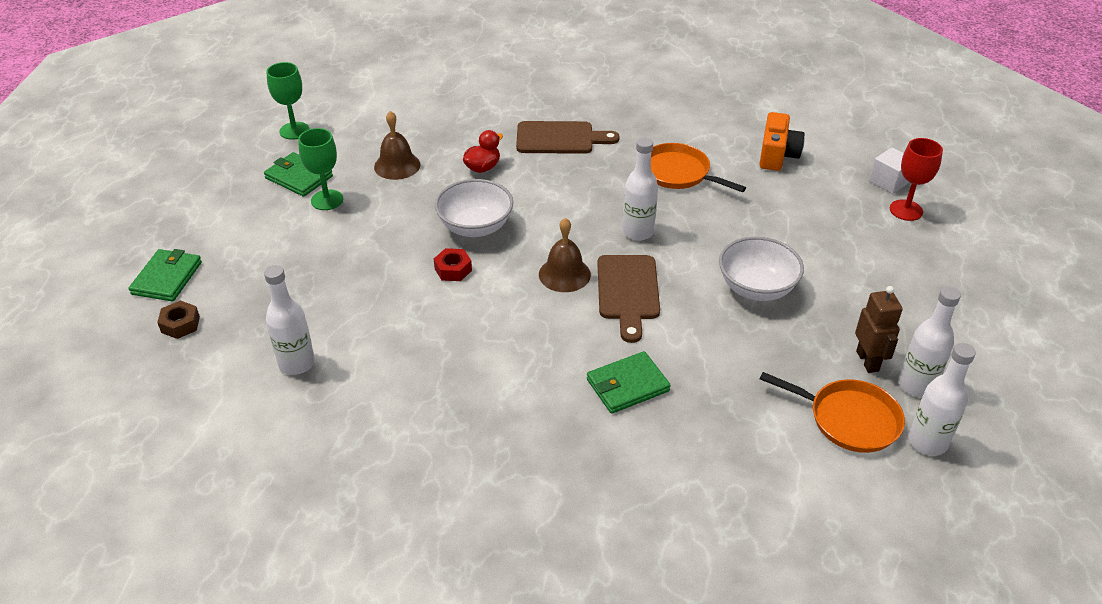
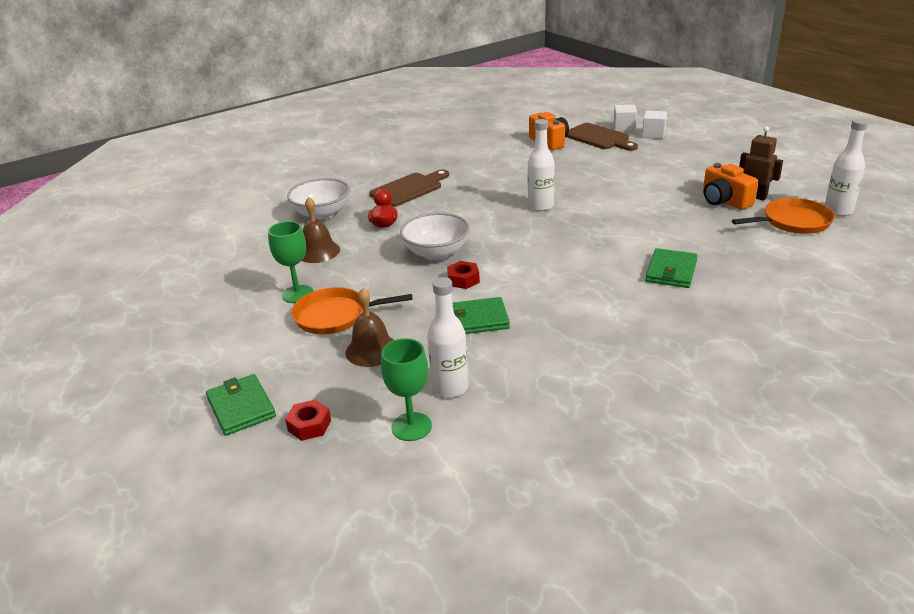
camera: 40 degrees left, 10 degrees down
(180, 324) = (309, 425): brown nut -> red nut
(294, 131) = (193, 272): green goblet -> green goblet (411, 427)
(299, 177) = (248, 294): green wallet -> green wallet (476, 319)
(564, 274) = (537, 245): brown bell -> brown bell (372, 350)
(628, 292) = (588, 233): brown cutting board -> brown cutting board (599, 138)
(678, 173) = (511, 172): orange pan -> orange pan (335, 316)
(756, 288) = (649, 197): white bowl -> white bowl (322, 214)
(824, 345) = (724, 201): none -> orange camera
(906, 210) = (653, 134): red goblet -> white cube
(916, 385) = (791, 193): white bottle -> none

